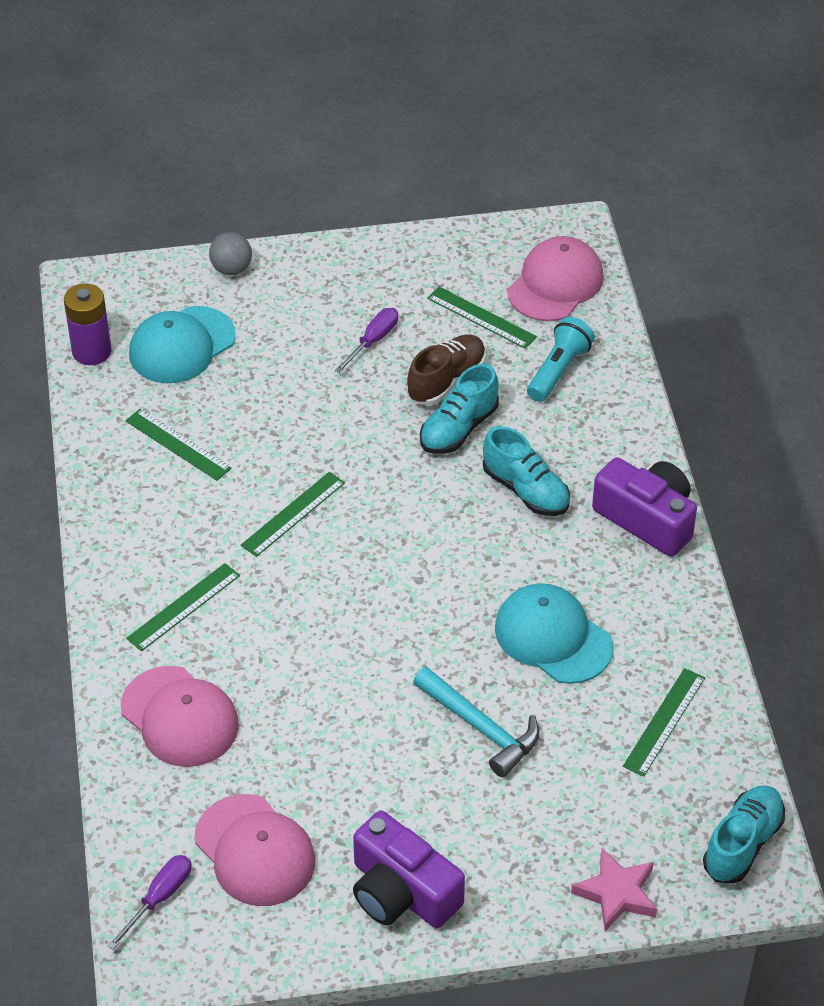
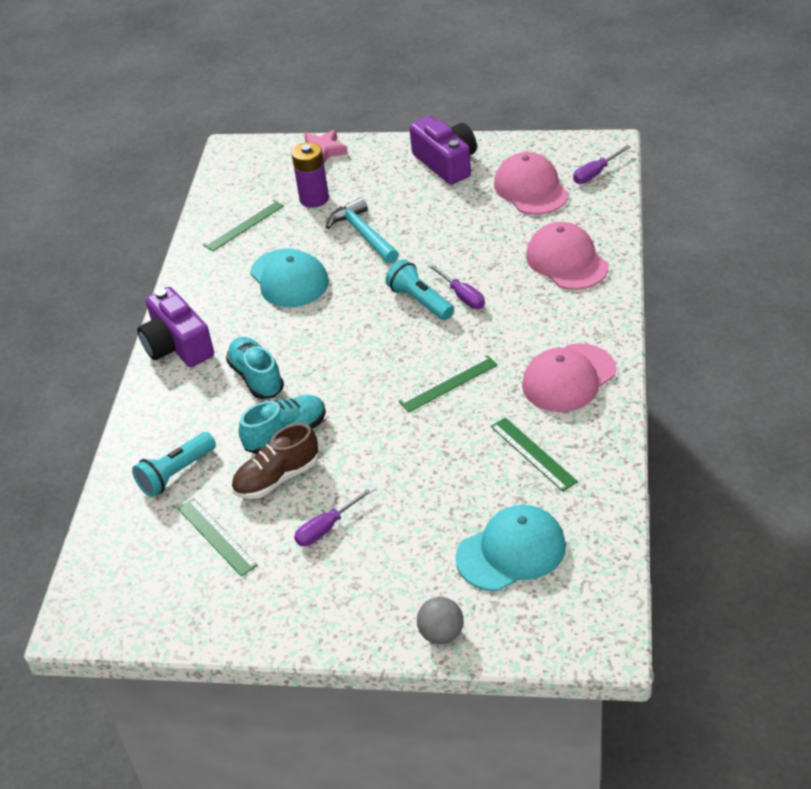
camera: 160 degrees left, 5 degrees down
(91, 351) = (602, 559): purple battery -> purple battery (314, 199)
(183, 607) = (551, 328): green ruler -> none
(309, 640) = (462, 296): none -> purple screwdriver
(362, 624) = (420, 301): none -> turquoise flashlight
(555, 284) = (130, 561): pink cap -> pink cap (568, 378)
(742, 844) = (235, 165): turquoise shoe -> none

